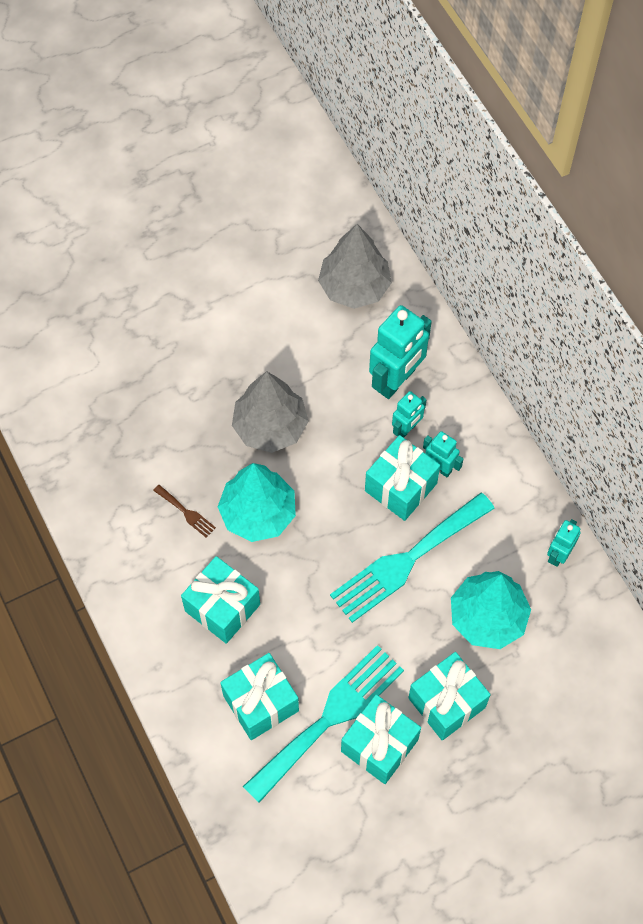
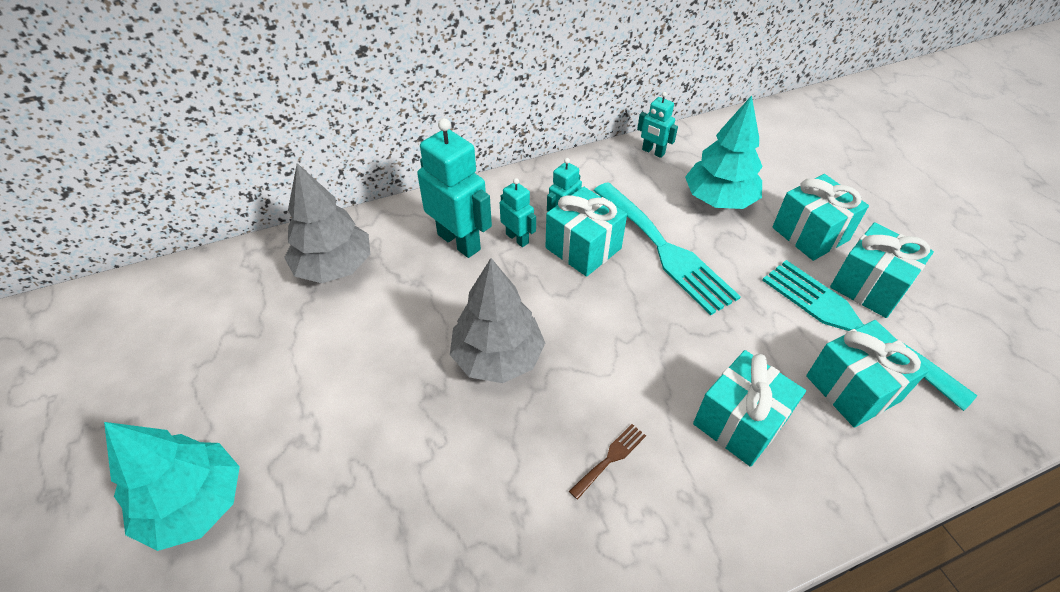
camera: 85 degrees left, 15 degrees down
(258, 513) = (612, 377): turquoise tree -> turquoise tree (194, 504)

